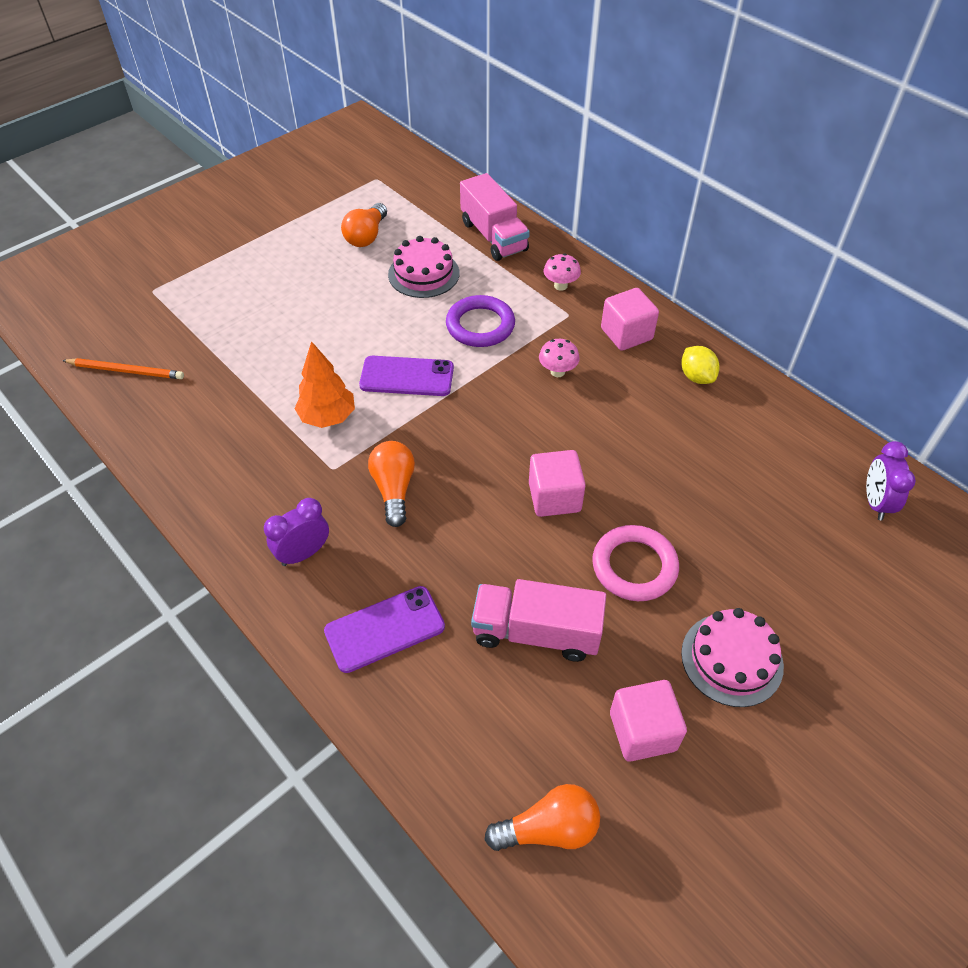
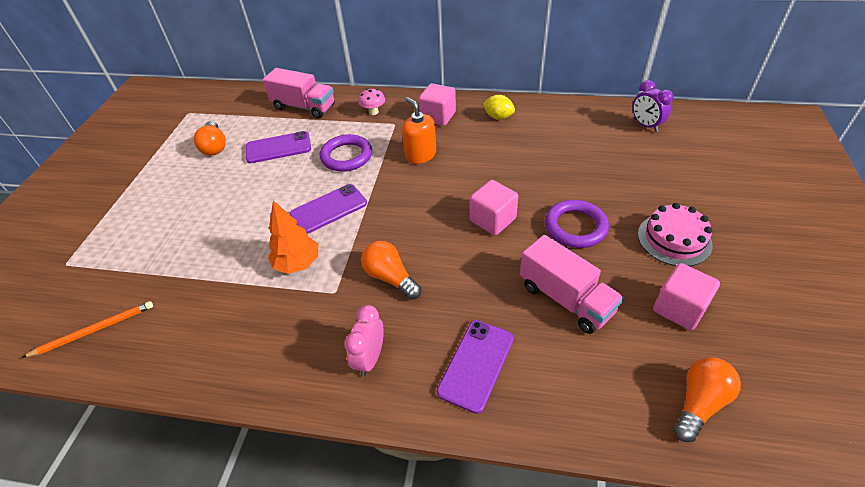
camera: 35 degrees left, 5 degrees down
(303, 553) = (370, 358): purple clock -> pink clock
(423, 274) = (278, 148): pink cake -> purple phone
(536, 632) = (565, 299): pink truck -> pink truck turned 105 degrees counterclockwise
(557, 372) = (420, 155): pink mushroom -> orange soap dispenser
(634, 566) = (575, 227): pink ring -> purple ring

